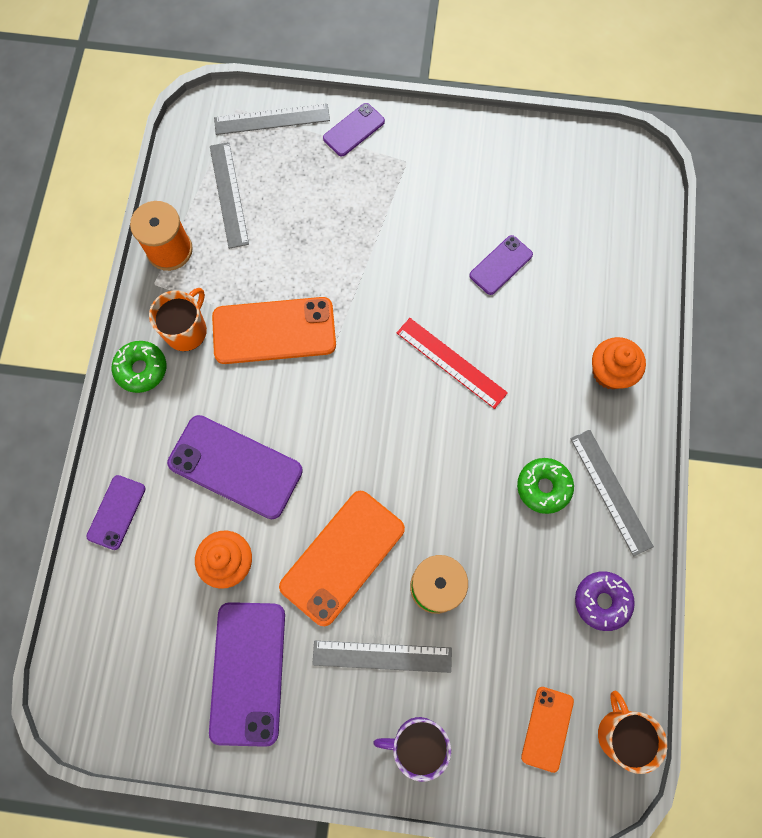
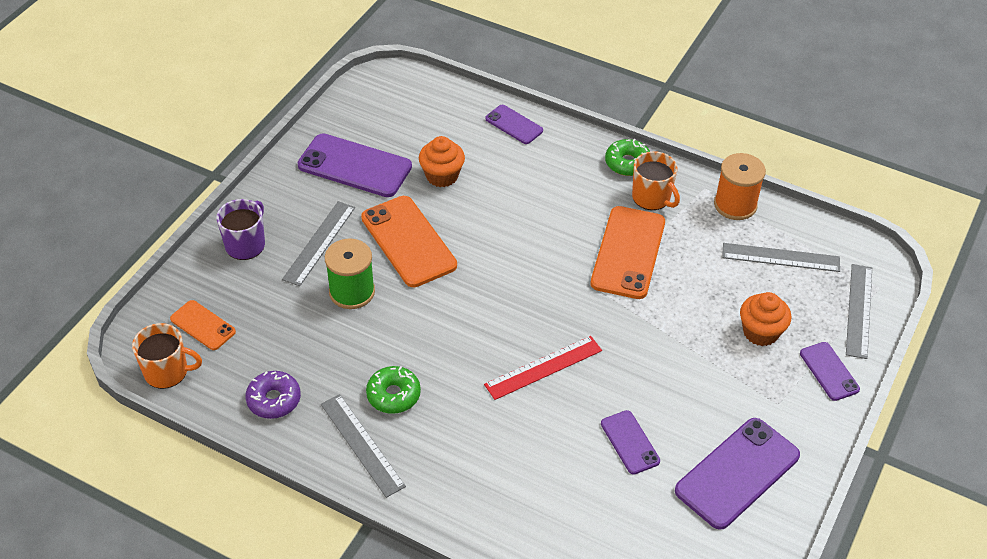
camera: 110 degrees right, 25 degrees down
(235, 467) = (516, 198): purple phone -> purple phone (737, 473)
(610, 372) = (476, 492): orange cupcake -> orange cupcake (760, 332)
(610, 491) = (362, 444): grey ruler -> grey ruler turned 60 degrees clockwise

